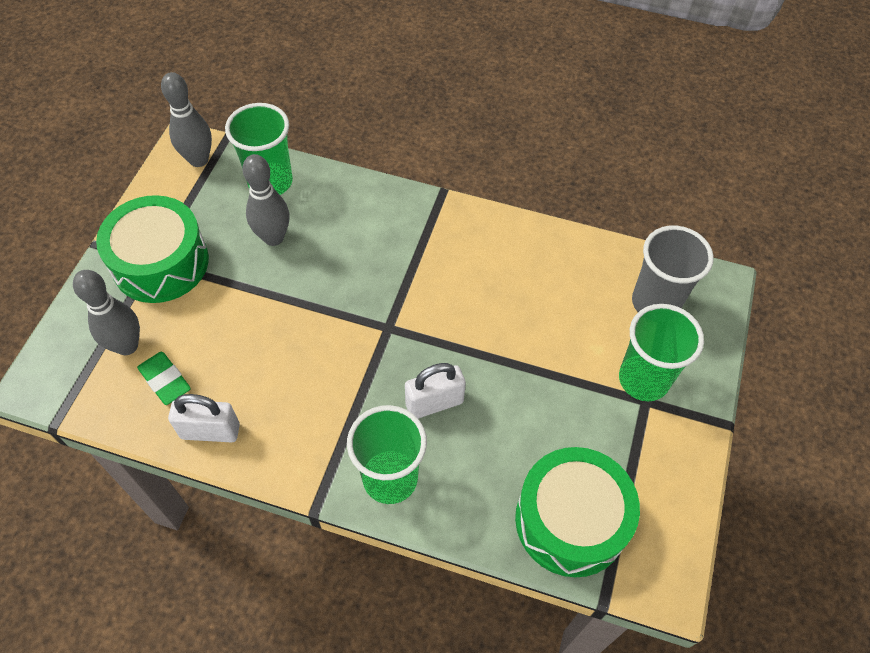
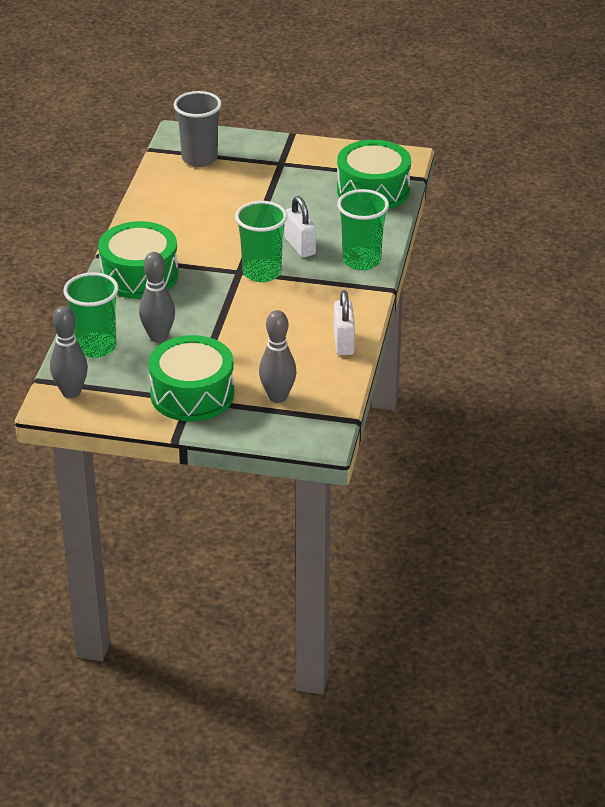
camera: 95 degrees left, 20 degrees down
(165, 380) = (305, 371): green eraser -> none
(397, 226) = (139, 275): none -> green drum
(643, 379) = (264, 164): green cup -> green cup (262, 272)

